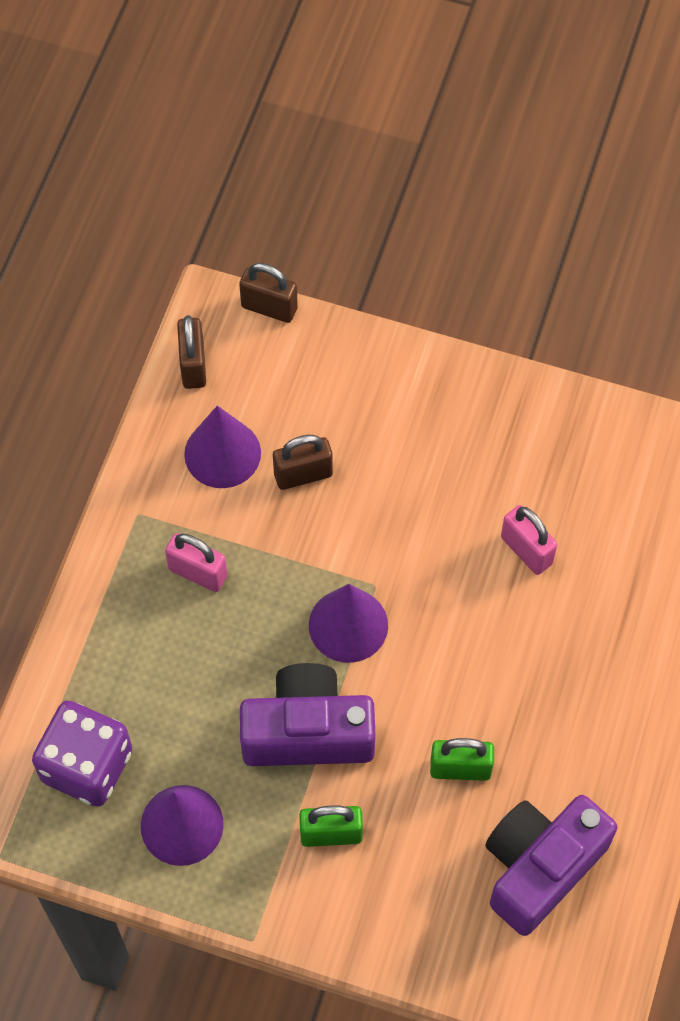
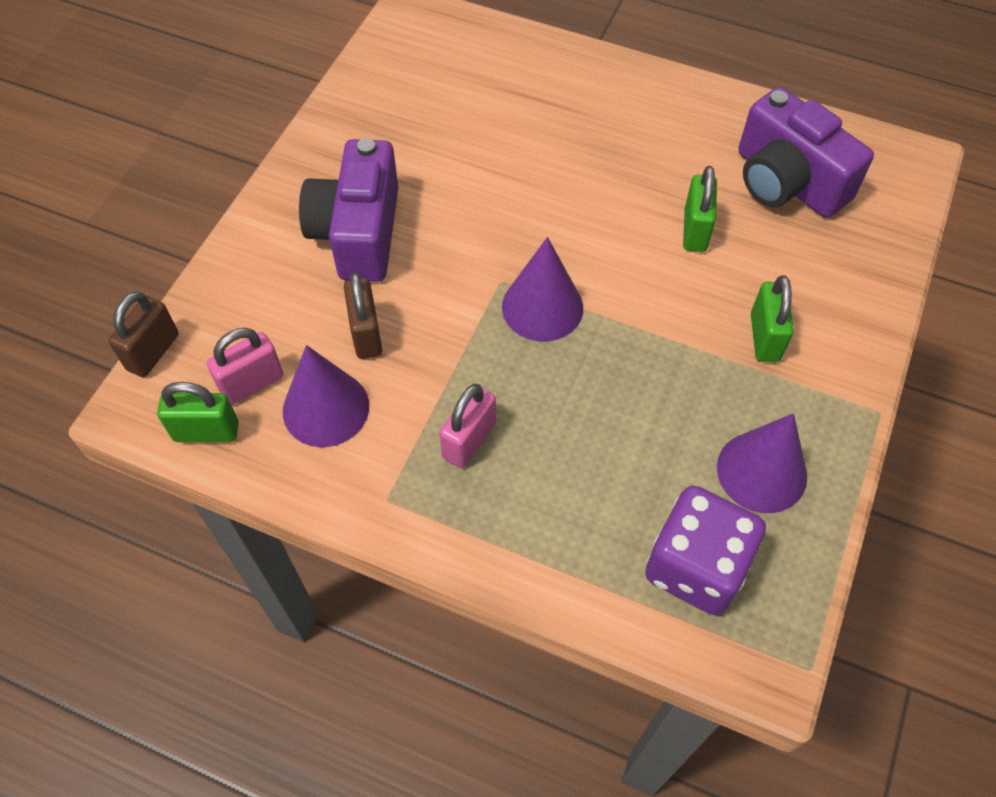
camera: 85 degrees left, 5 degrees down
(193, 365) = (206, 432): brown padlock -> green padlock
(308, 731) = (657, 350): purple camera -> purple camera (358, 233)
(526, 550) = (477, 162): pink padlock -> pink padlock (252, 383)

